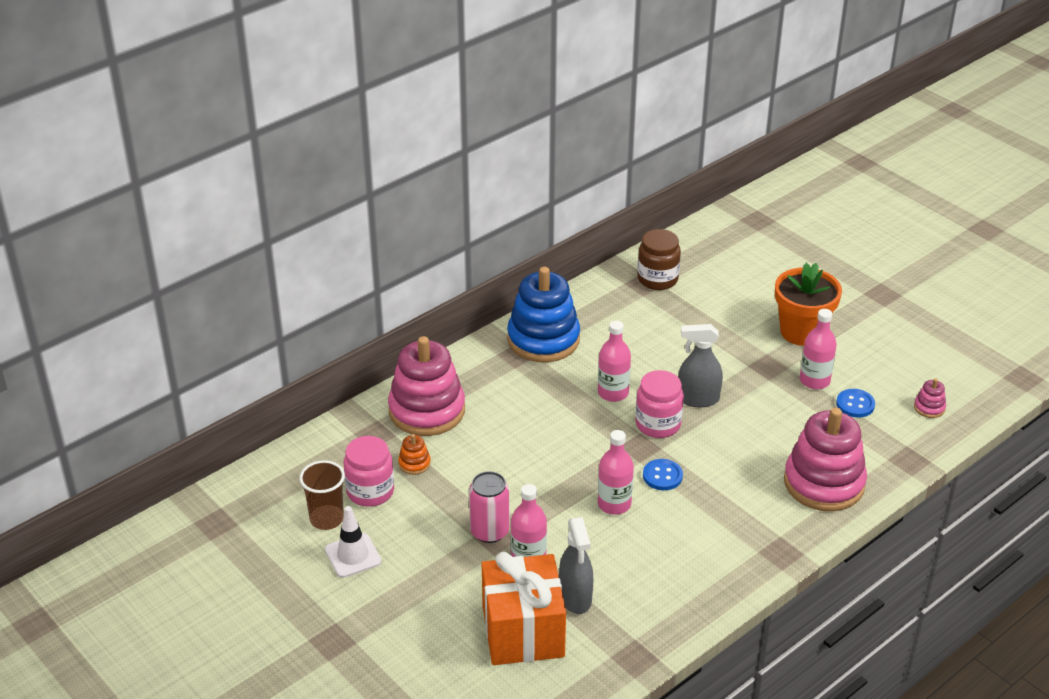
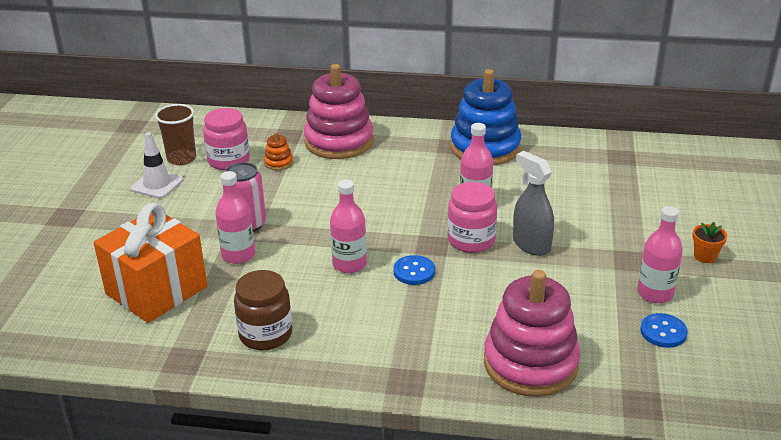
camera: 50 degrees right, 5 degrees down
(575, 598) = (220, 297): grey spray bottle -> none
(657, 279) = (638, 160): brown jar -> brown jar (265, 334)
(802, 332) = (705, 256): orange flower pot -> orange flower pot, size x0.44
(929, 408) = (736, 381): pink stacking toy -> none

